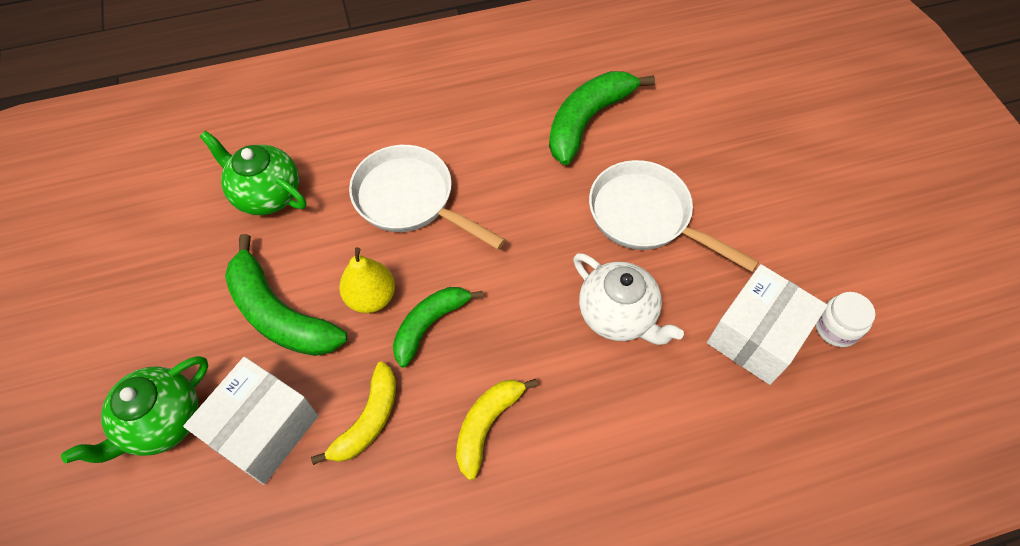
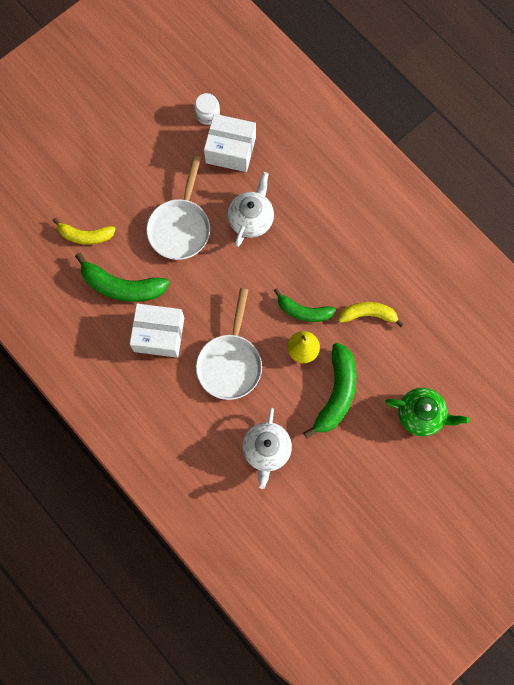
camera: 115 degrees left, 15 degrees up
(263, 429) = (398, 362): white box -> white box (159, 334)
(266, 194) = (266, 450): green teapot -> white teapot
(487, 425) = (341, 257): yellow banana -> yellow banana (85, 235)

